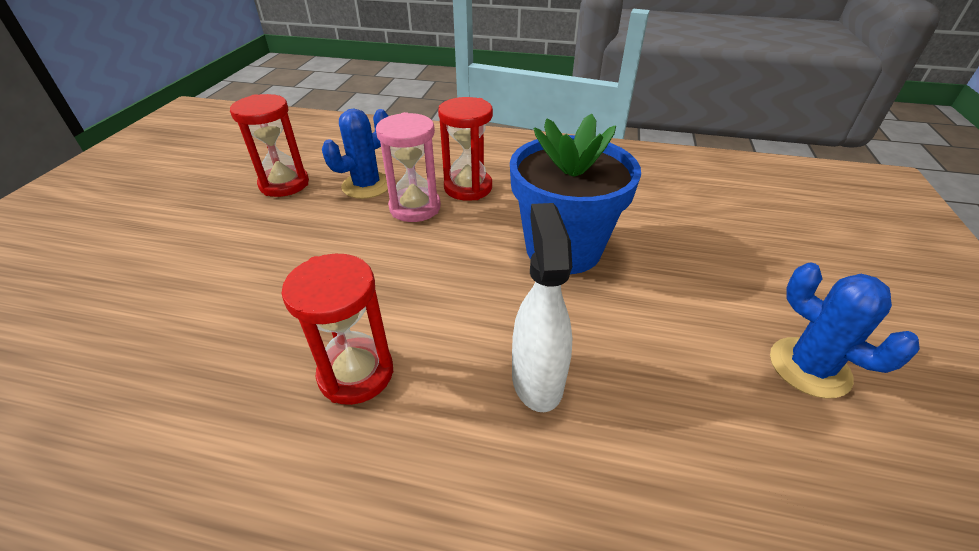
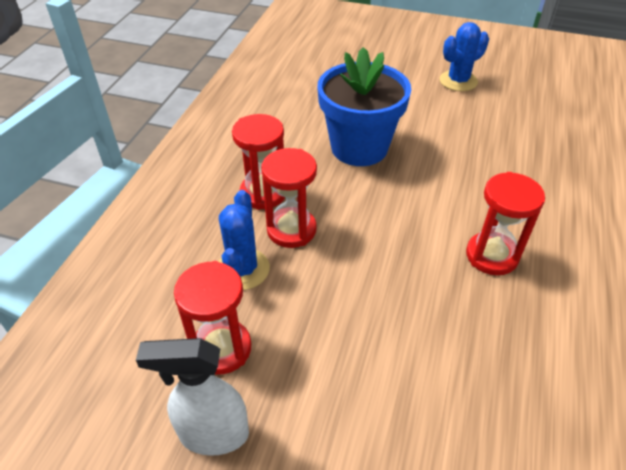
camera: 85 degrees left, 5 degrees up
(366, 185) = (242, 269): blue cactus -> blue cactus turned 45 degrees clockwise
(415, 207) = (291, 230): pink hourglass -> red hourglass
(537, 379) = (482, 173): white spray bottle -> white spray bottle (213, 434)

